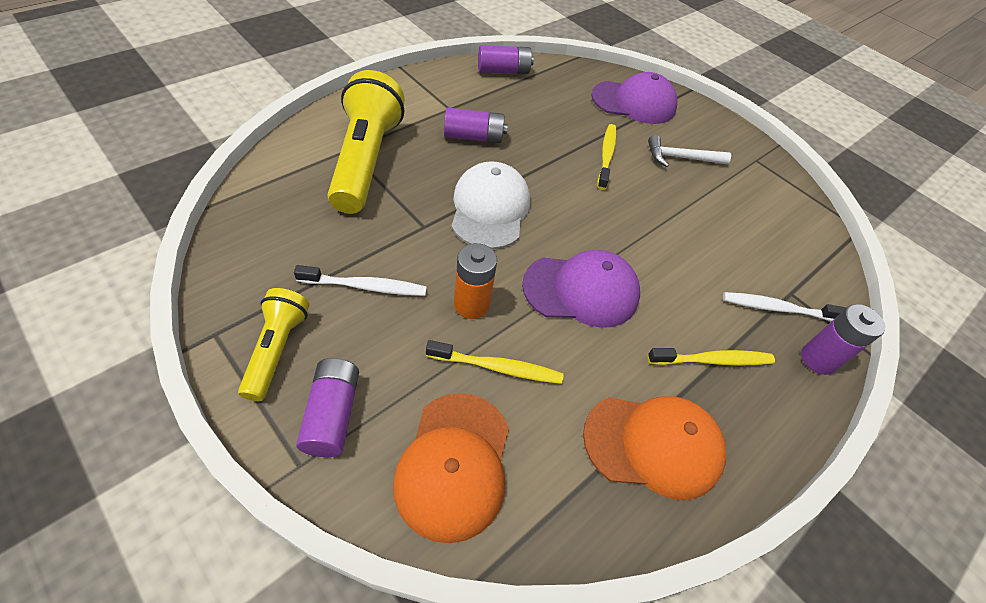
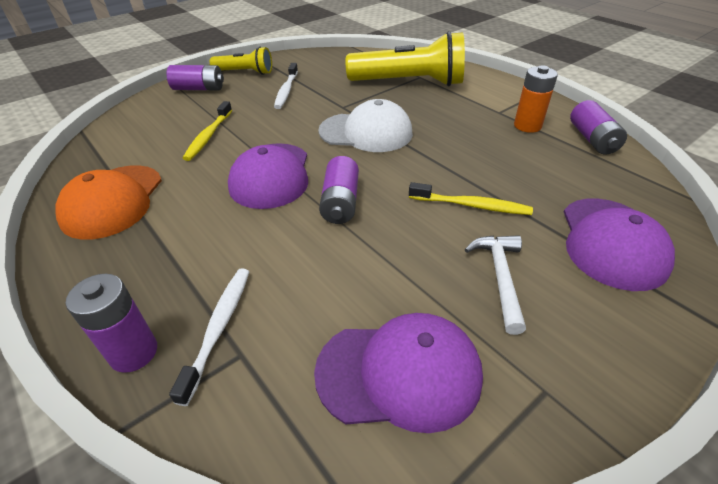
camera: 100 degrees right, 10 degrees down
(454, 464) = (149, 122): orange cap -> none
(471, 304) = (265, 126): orange battery -> orange battery (527, 126)
(473, 137) = (461, 124): purple battery -> purple battery (340, 202)
(713, 360) = (171, 251): yellow toothbrush -> none
(771, 214) = (399, 373): none -> purple cap

